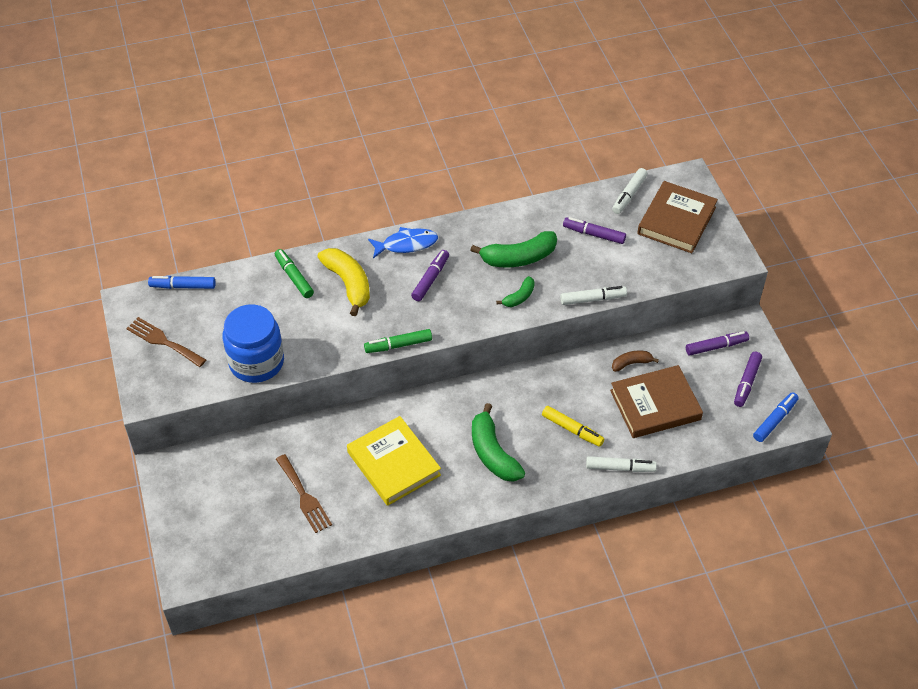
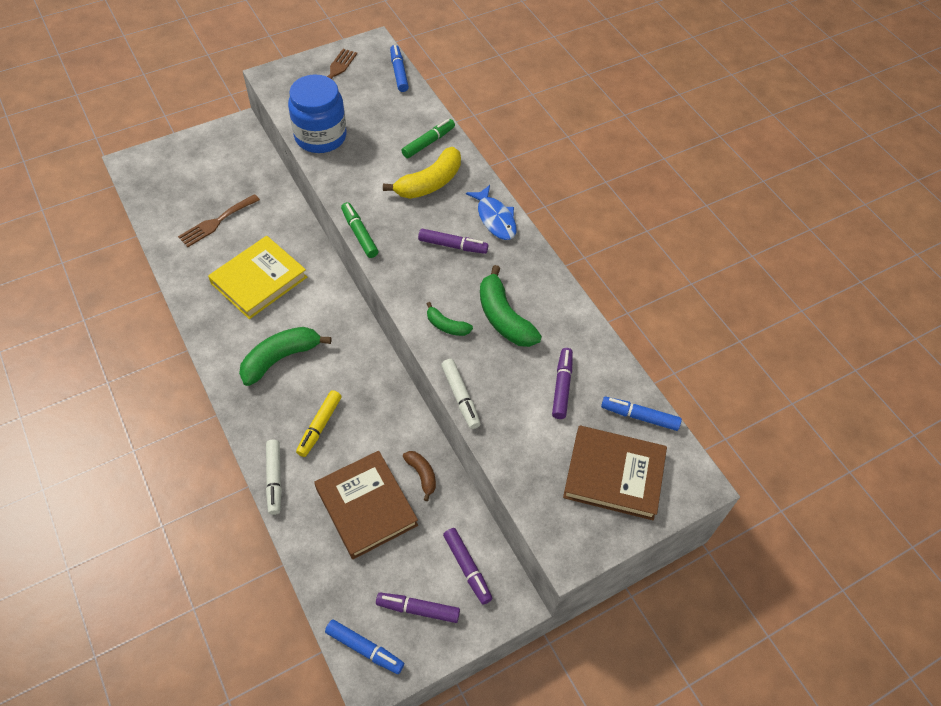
camera: 75 degrees right, 5 degrees up
(629, 195) = (639, 416): white marker -> blue marker

